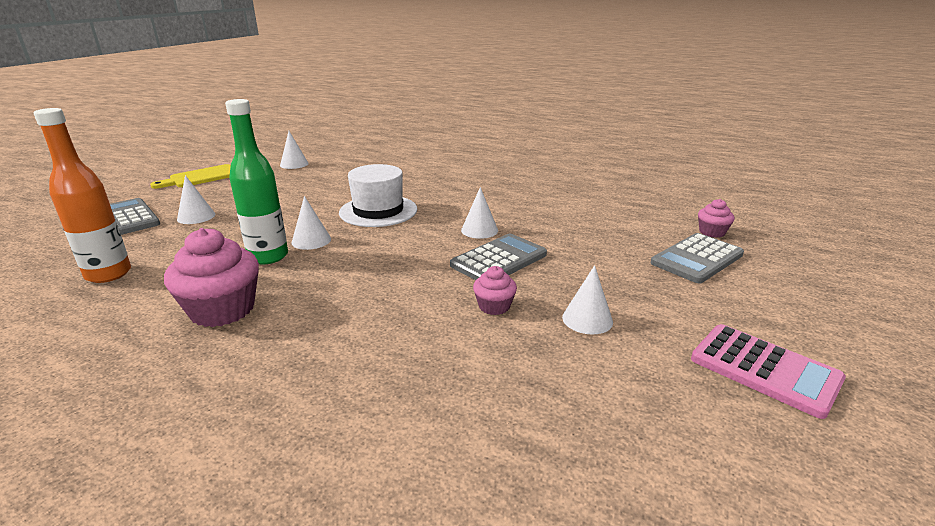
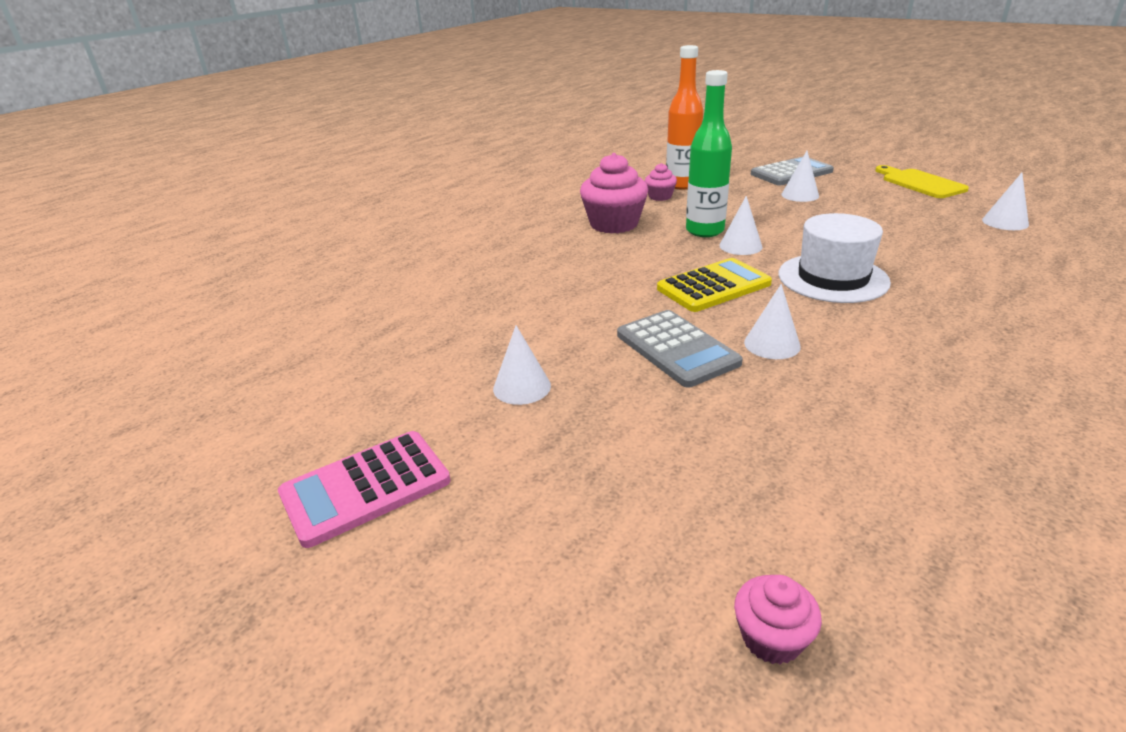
camera: 105 degrees right, 5 degrees up
(393, 250) = (713, 286): none -> yellow calculator
(494, 306) = (571, 334): pink cupcake -> pink cupcake (660, 196)
(697, 259) = (646, 550): grey calculator -> none

